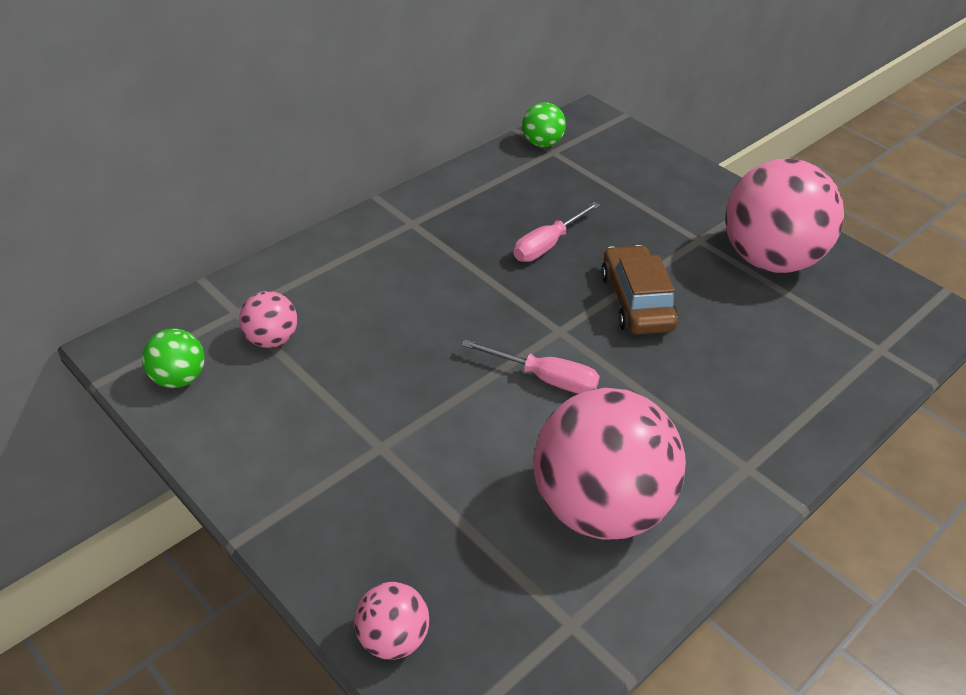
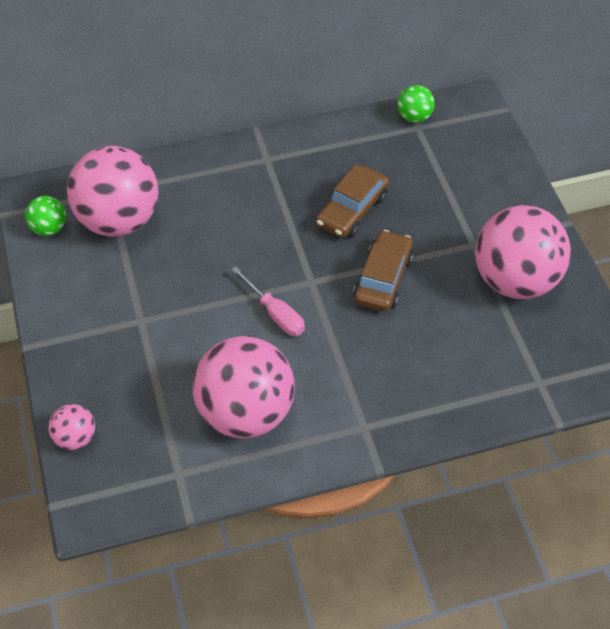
camera: 30 degrees right, 10 degrees up
(271, 339) = (119, 220): pink ball -> pink ball, size x2.22
(547, 245) = (352, 210): pink screwdriver -> brown car

